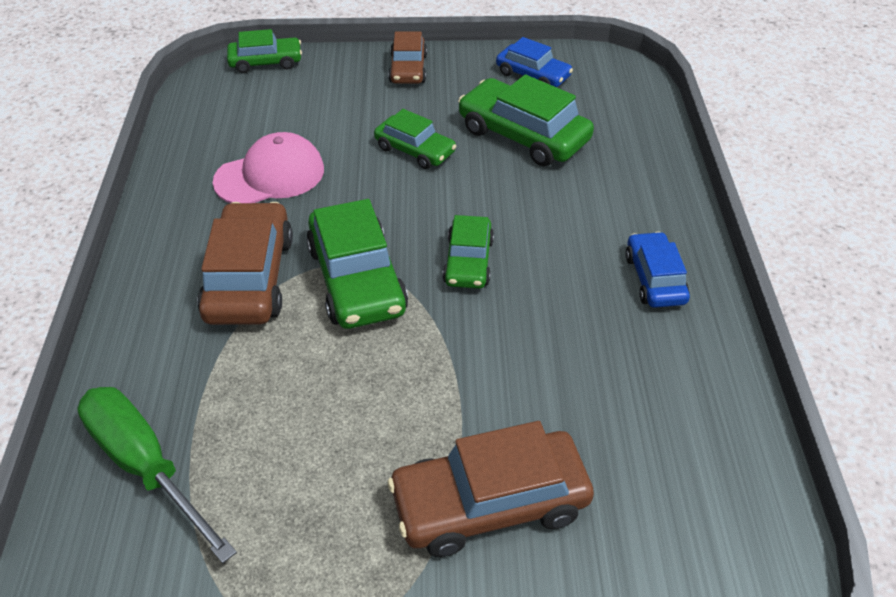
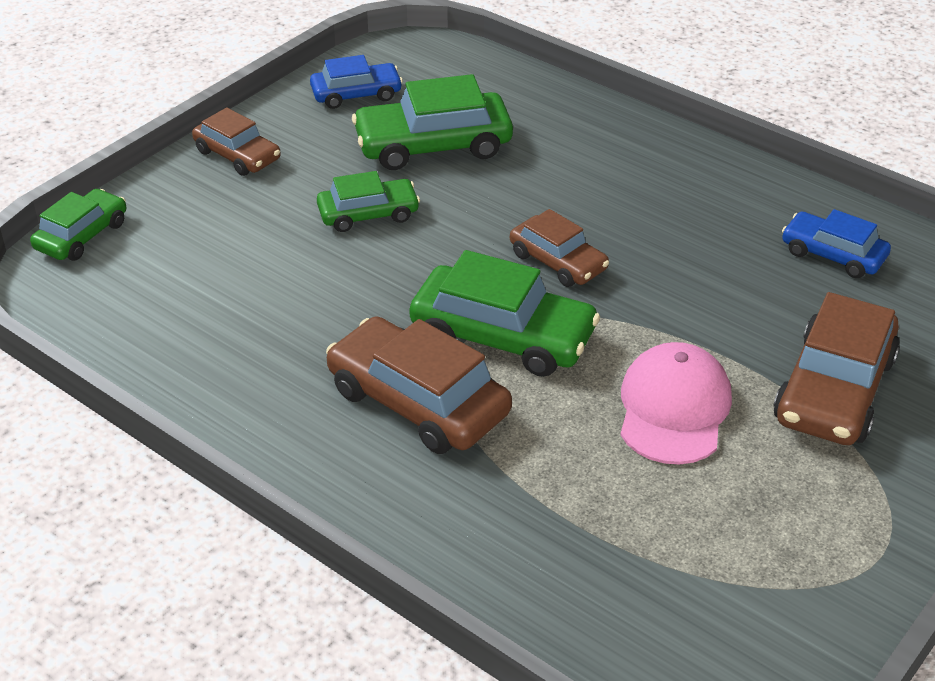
camera: 50 degrees left, 5 degrees down
(145, 466) = (595, 578): green screwdriver -> none
(270, 175) = (281, 320): pink cap -> pink cap (673, 409)
(468, 261) = (558, 262): green car -> brown car
(655, 279) = (693, 180): blue car -> blue car (833, 254)

